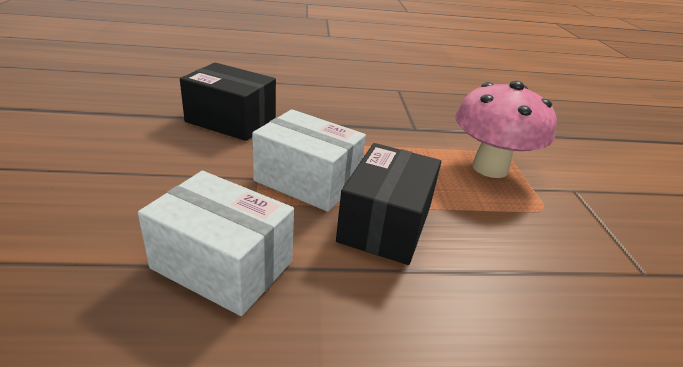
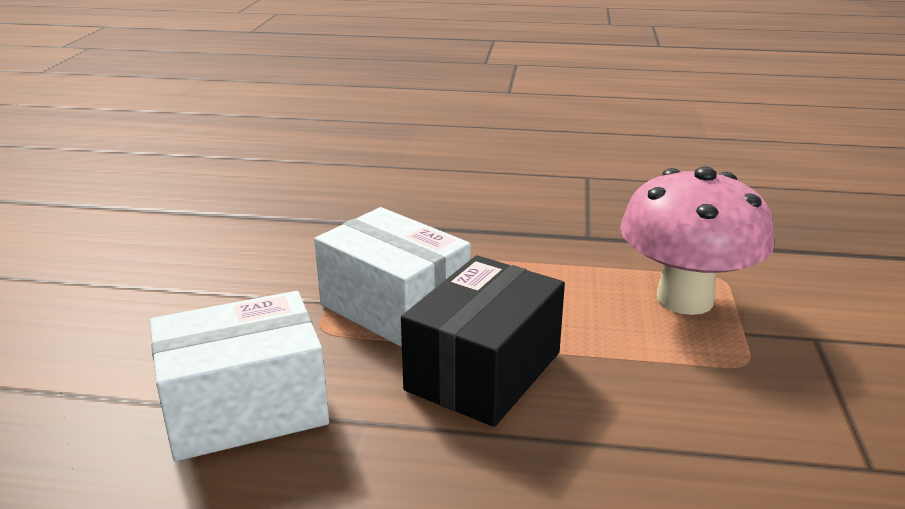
camera: 15 degrees right, 5 degrees down
(222, 265) = (245, 408): white box -> white box turned 60 degrees counterclockwise
(231, 121) = (317, 222): black box -> none

